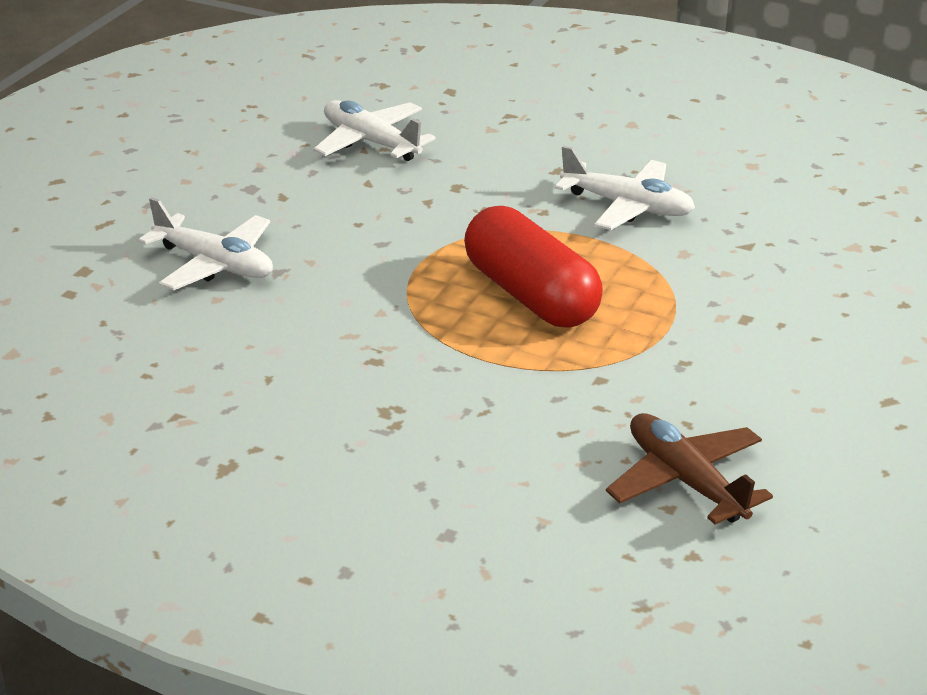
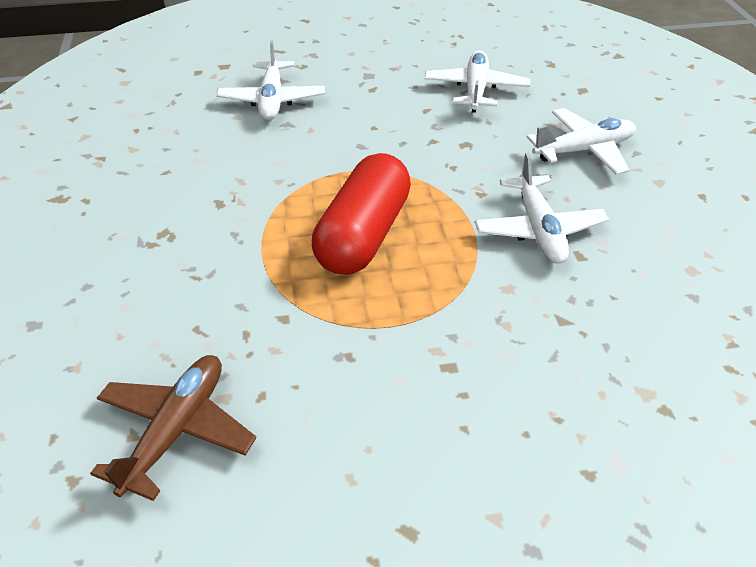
camera: 55 degrees right, 10 degrees up
(545, 135) = (584, 150): none -> white plane

